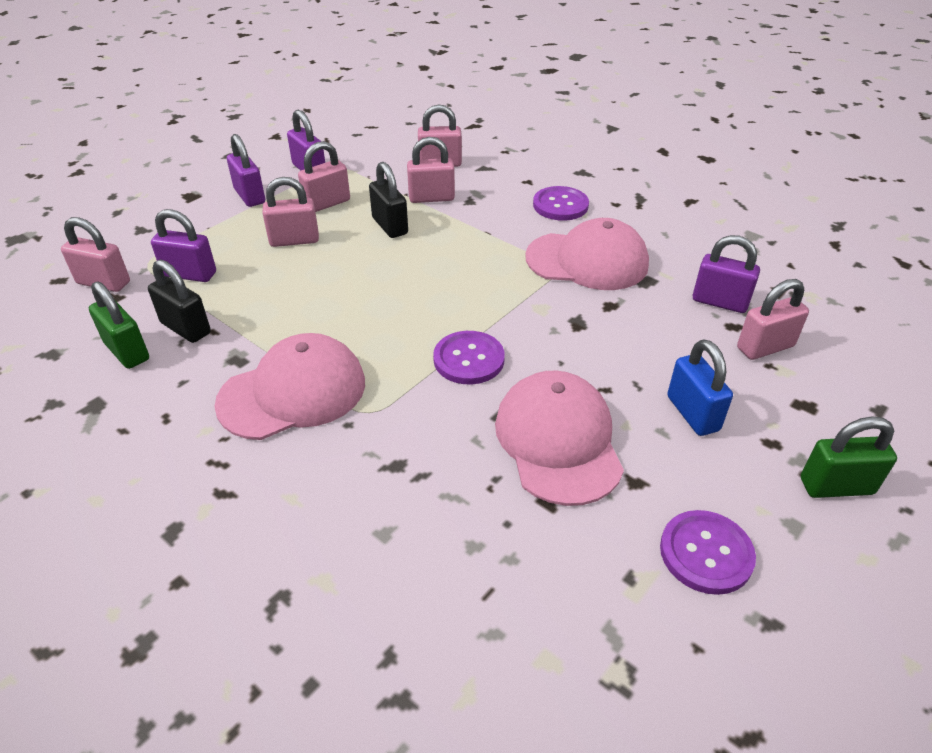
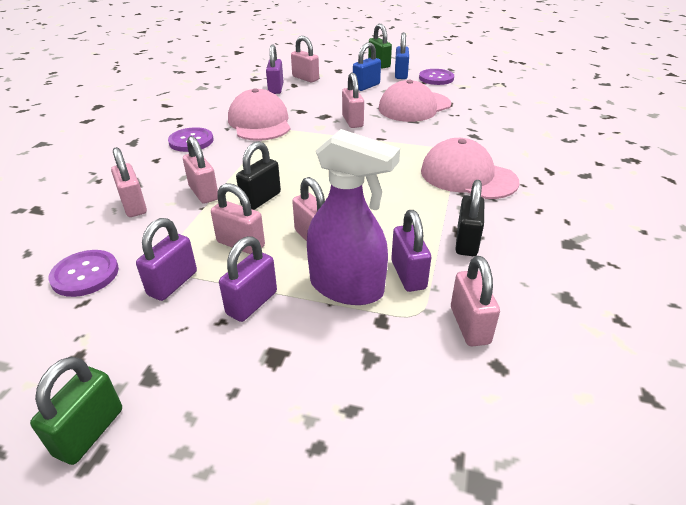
camera: 115 degrees left, 5 degrees down
(127, 351) = (517, 257): green padlock -> green padlock (89, 432)
(214, 239) = (347, 287): none -> purple spray bottle
(469, 359) = (384, 136): purple button -> purple button (85, 274)
(540, 345) = (352, 121): none -> pink padlock
(750, 497) = (401, 74): none -> blue padlock

